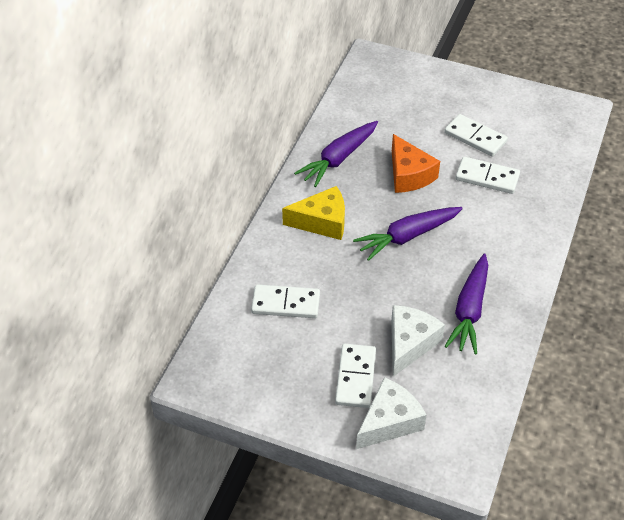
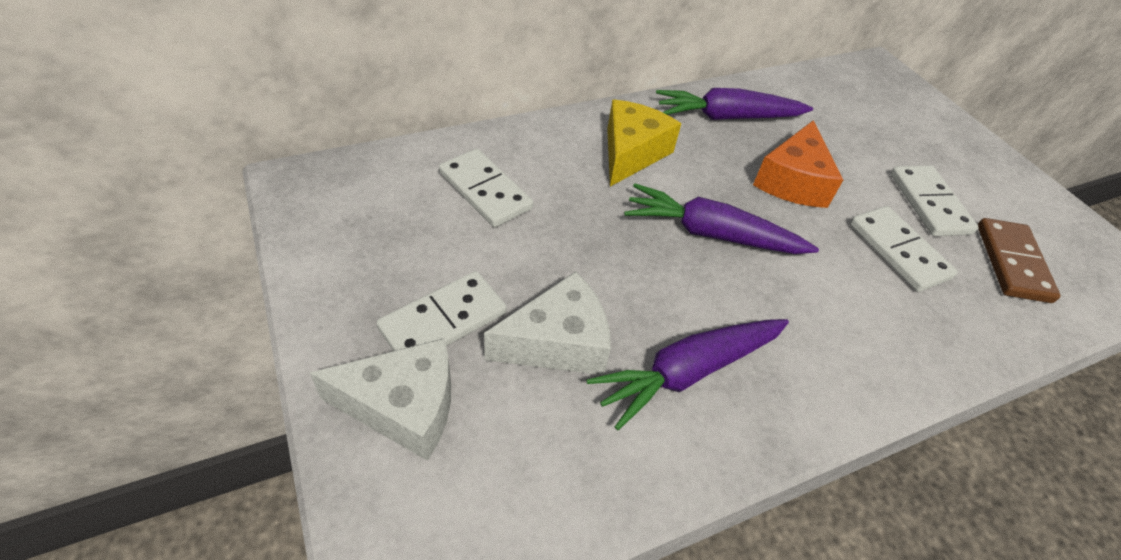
camera: 40 degrees right, 0 degrees up
(322, 222) = (631, 153): yellow cheese -> yellow cheese turned 105 degrees counterclockwise
(533, 144) = (1012, 263): none -> brown domino

